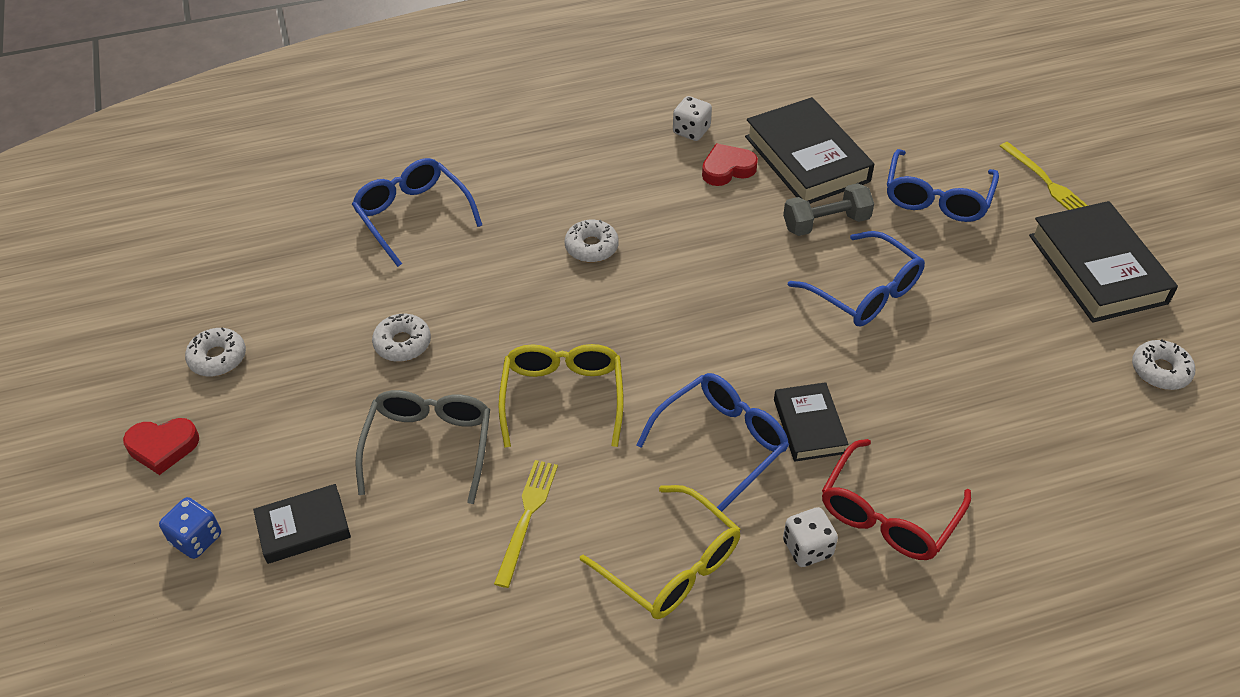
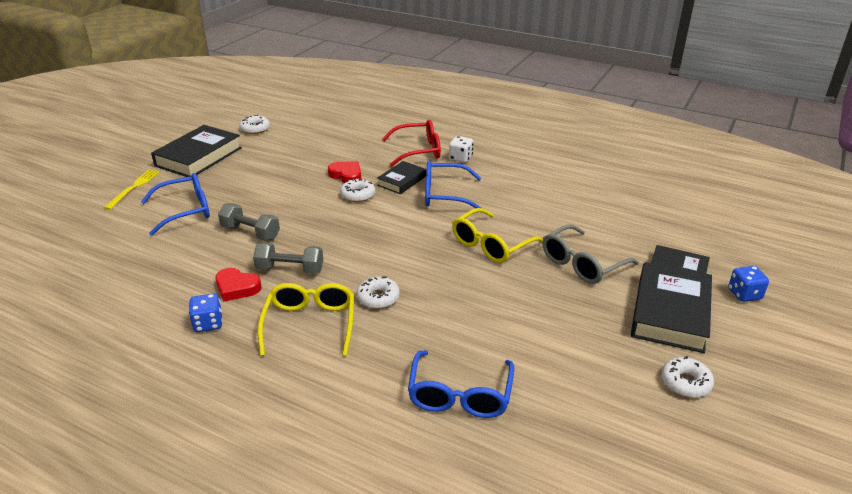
camera: 135 degrees left, 15 degrees down
(163, 447) = (750, 349): red heart -> red heart (346, 175)
(402, 343) = (551, 317): white donut -> white donut (358, 195)
(527, 517) = (561, 218): yellow fork -> none
(671, 565) = (517, 178): yellow glasses -> yellow glasses (310, 324)
(691, 131) = (208, 324): white dice -> blue dice
(715, 216) = (290, 270): none -> grey dumbbell
(807, 159) = (192, 264): black book -> black book (670, 312)
(864, 291) = (294, 201): blue glasses -> none

